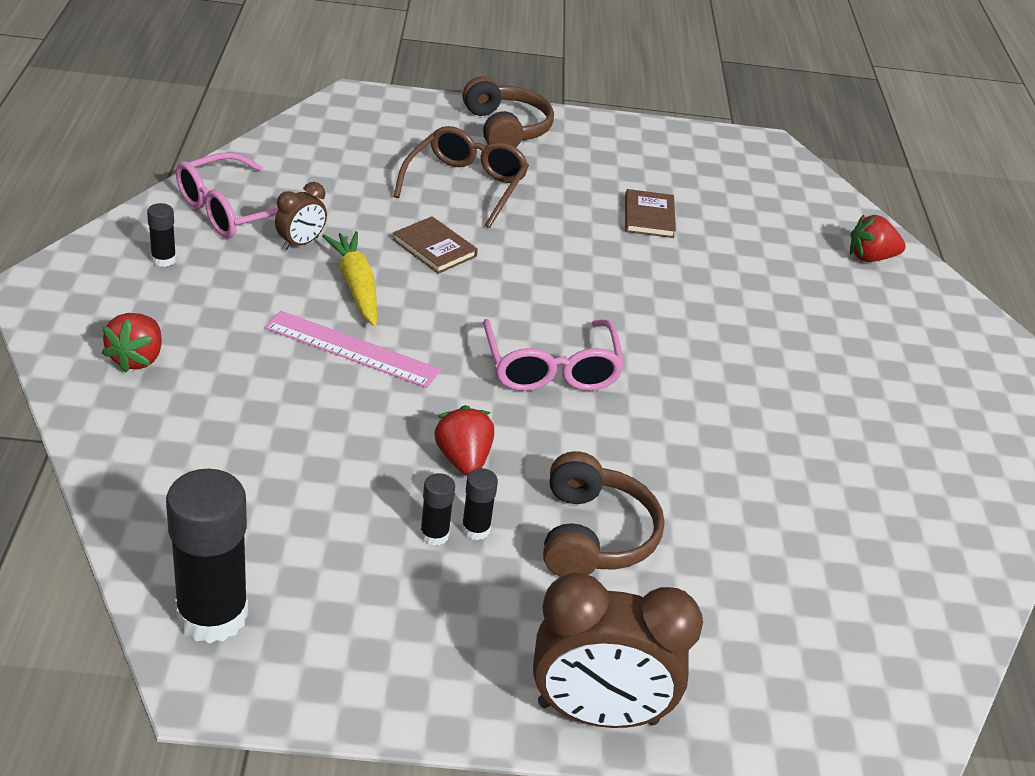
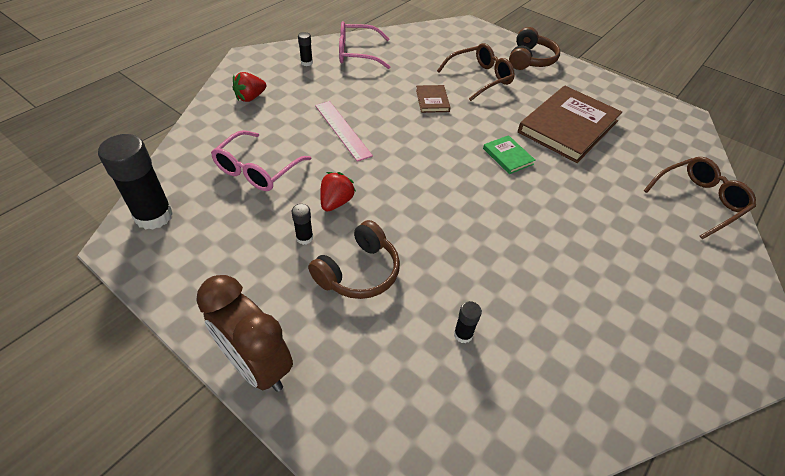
camera: 40 degrees right, 10 degrees up
(300, 243) = (371, 76): brown clock -> none
(356, 286) = (375, 103): yellow carrot -> none
(434, 534) = (283, 230): black glue stick -> black glue stick (463, 334)
(551, 368) = (429, 179): pink glasses -> pink glasses (258, 169)
(616, 291) = (508, 156): none -> green book
(649, 217) = (568, 127): brown book -> brown book, size x2.22
(870, 257) = (698, 201): red strawberry -> brown glasses

